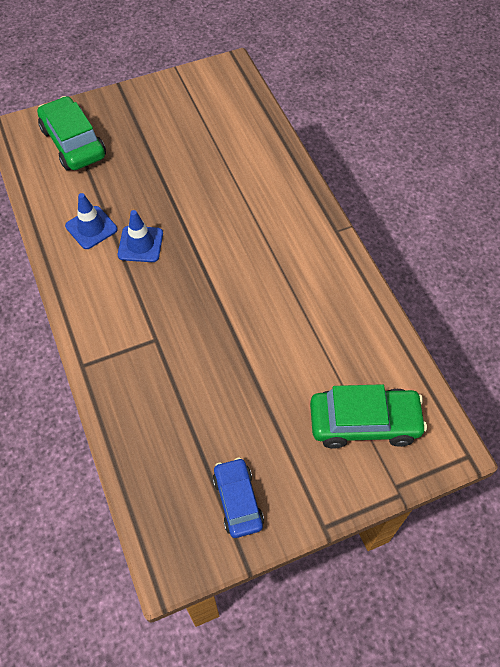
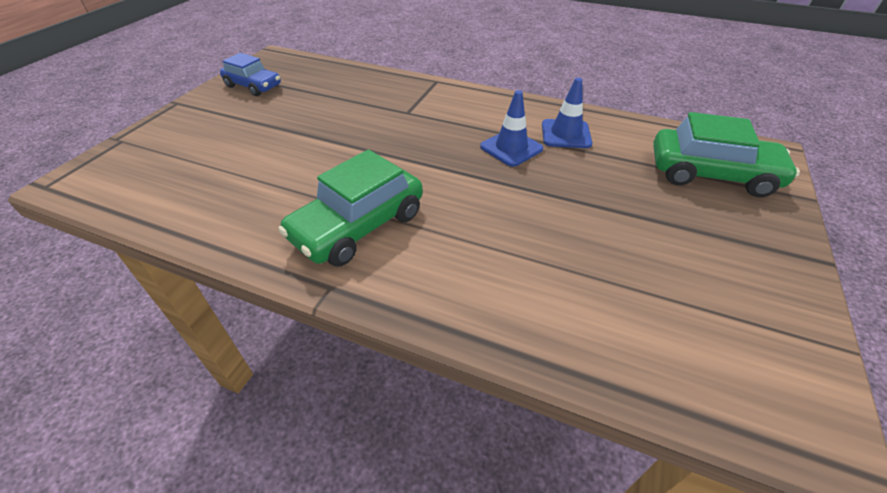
camera: 135 degrees right, 15 degrees down
(364, 422) = (173, 156): green car -> green car (358, 226)

